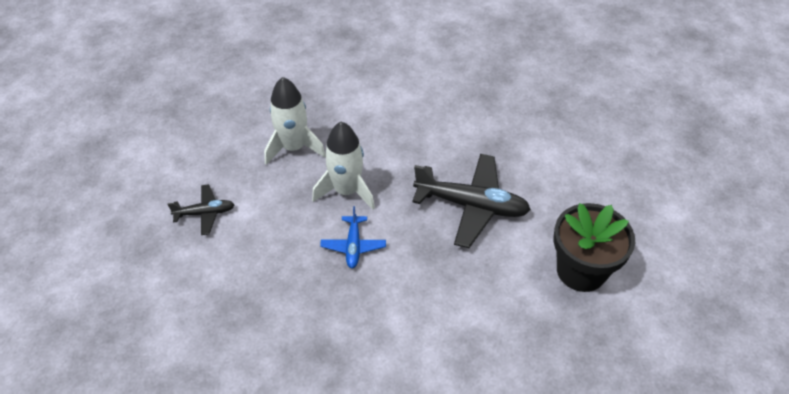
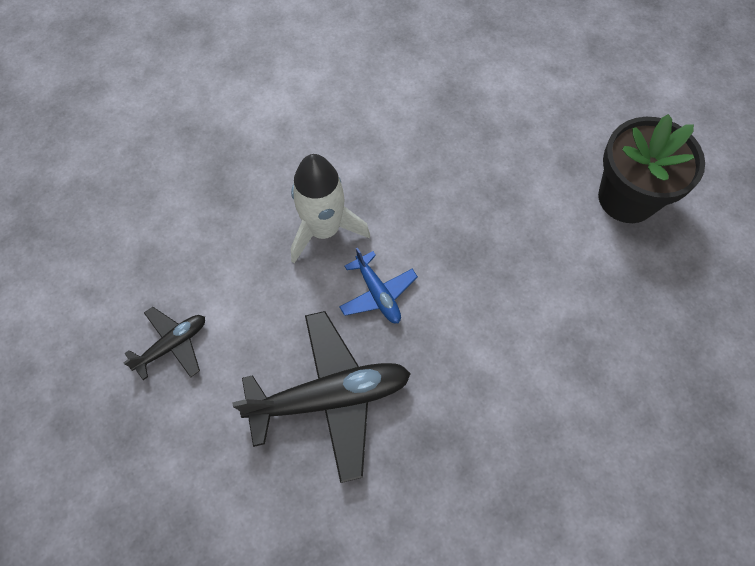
camera: 30 degrees left, 15 degrees up
(294, 147) = (223, 205): white rocket -> none
(471, 205) = (472, 179): black plane -> black plane (330, 397)

